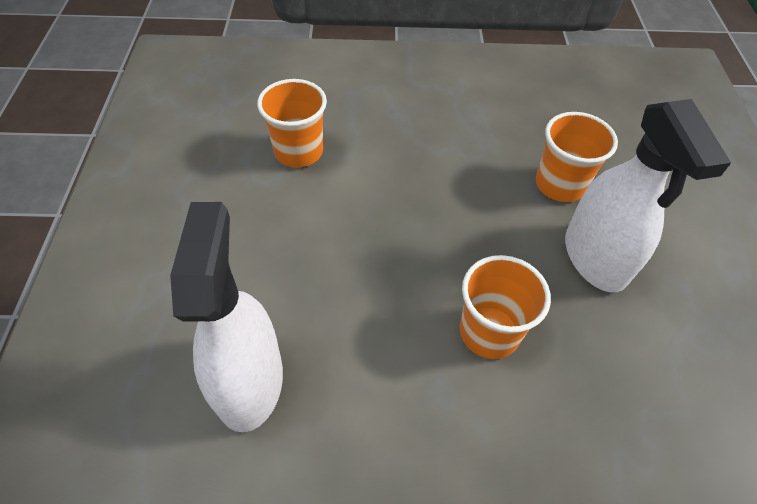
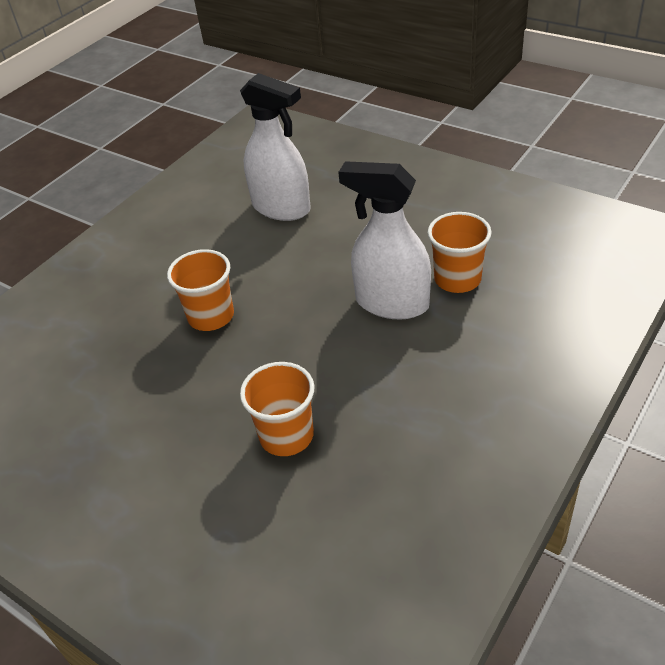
camera: 130 degrees right, 10 degrees down
(595, 258) = (202, 411): white spray bottle -> white spray bottle (391, 303)

